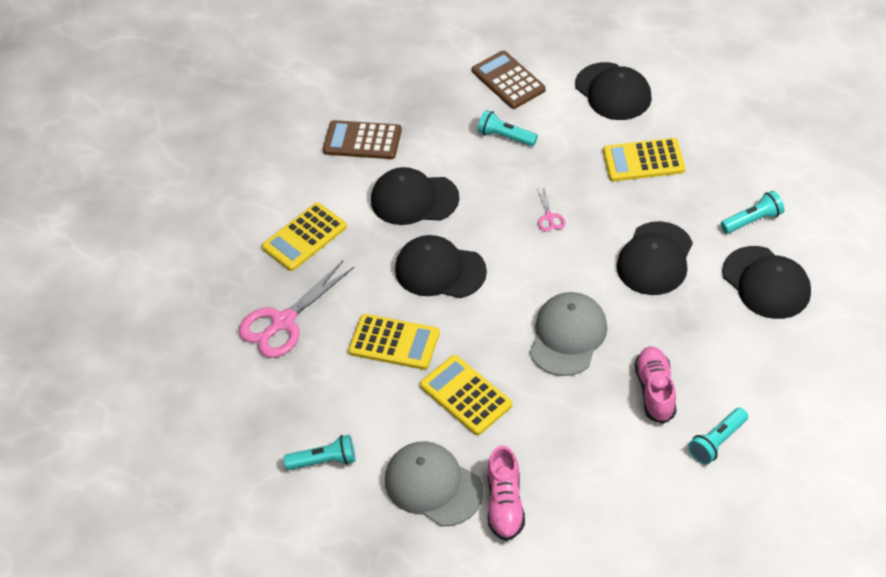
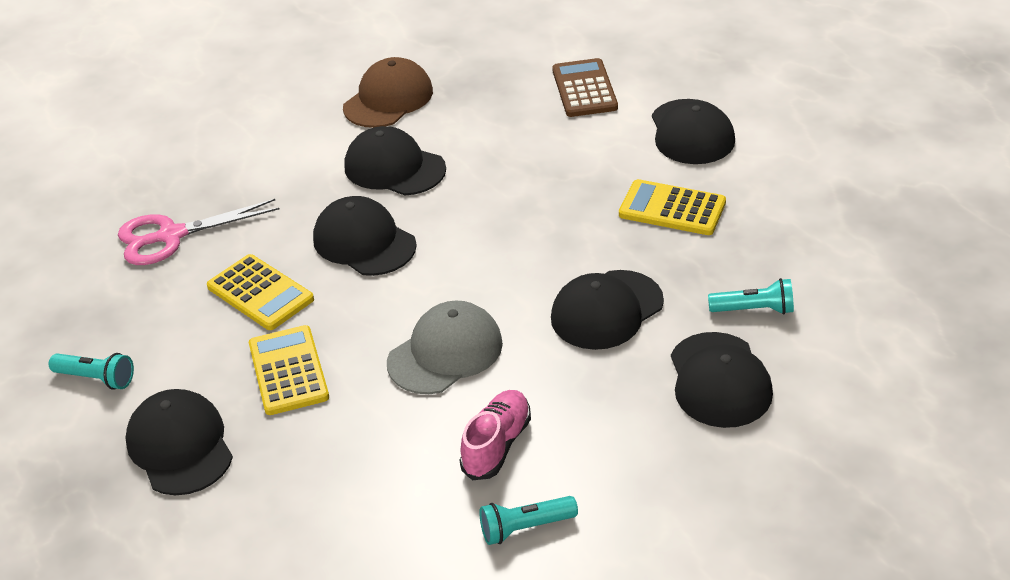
camera: 25 degrees right, 10 degrees down
(304, 237) = (257, 167): yellow calculator -> none
(362, 140) = (388, 99): brown calculator -> brown cap
(433, 485) = (180, 446): grey cap -> black cap
(505, 137) = (538, 140): turquoise flashlight -> none
(505, 503) = (237, 495): pink shoe -> none
(549, 217) = (522, 230): pink scissors -> none

